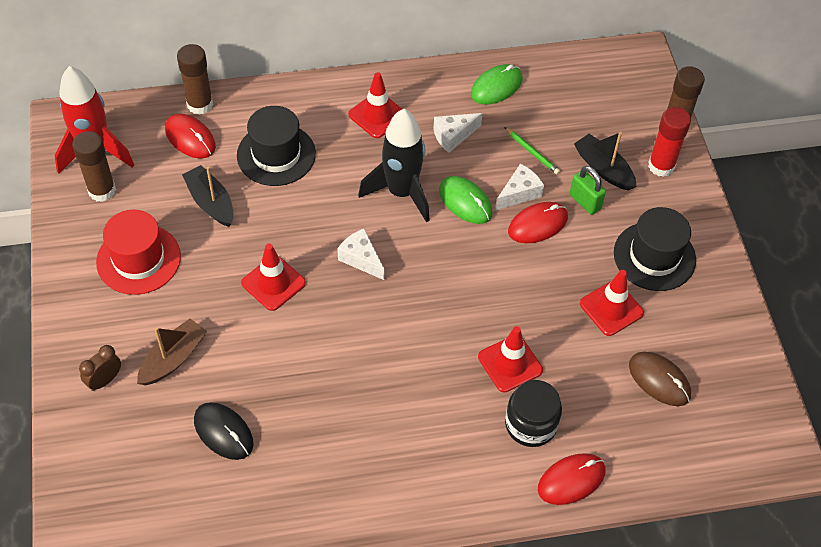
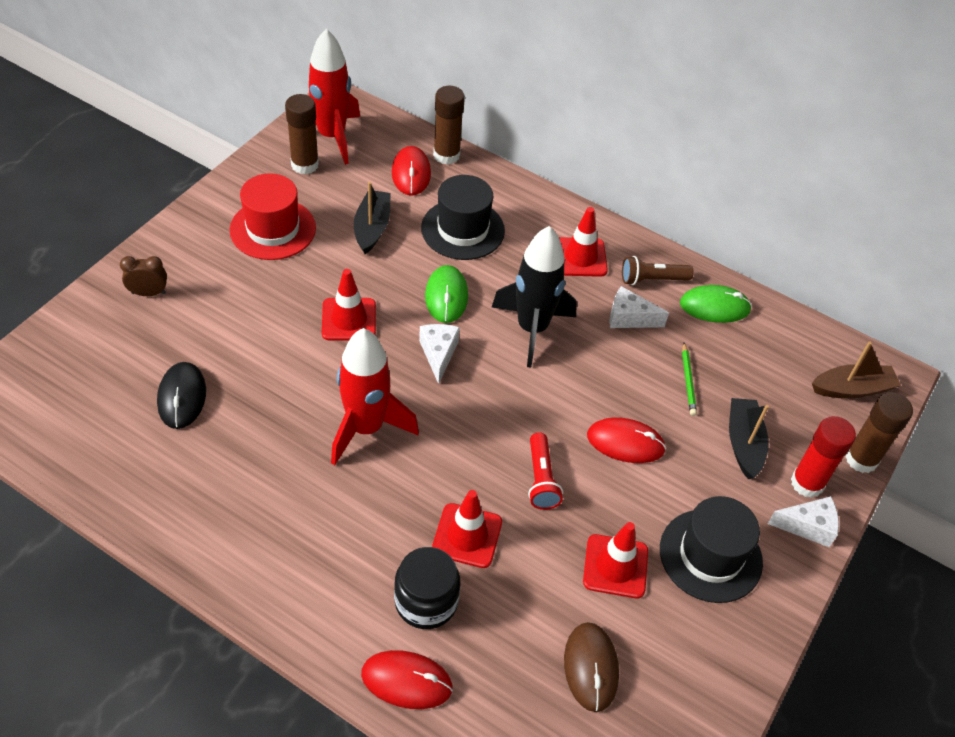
camera: 40 degrees right, 5 degrees down
(173, 358) = (212, 316): brown boat -> brown boat (852, 389)
(372, 348) = (366, 428): none -> red rocket
(439, 96) = (652, 280): none -> brown flashlight
(465, 202) = (579, 376): green mouse -> green mouse (446, 296)
(514, 290) = (541, 479): none -> red flashlight
(519, 193) = (637, 405): white cheese -> white cheese (808, 526)
(585, 201) = (693, 457): green padlock -> none

